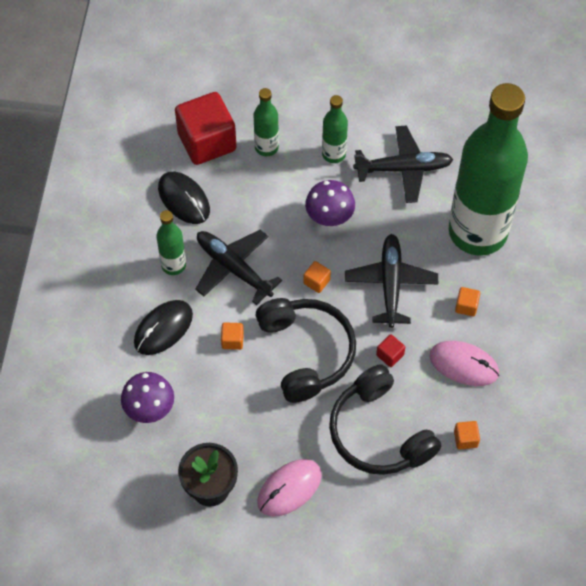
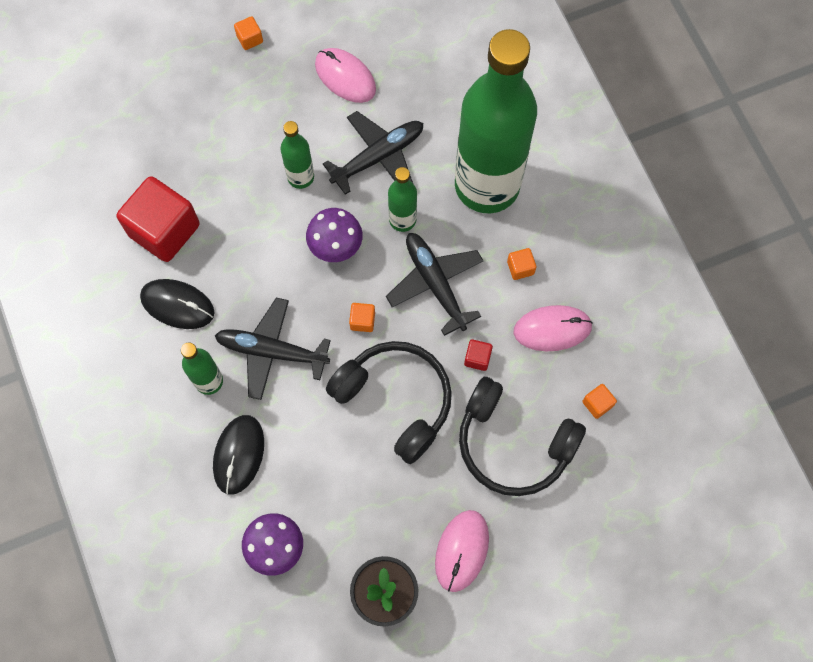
camera: 30 degrees left, 10 degrees up
(232, 340) = (315, 428): orange cube -> orange cube (250, 39)
(266, 147) = (229, 205): green bottle -> green bottle (402, 220)
(414, 98) = (345, 77): none -> pink mouse

